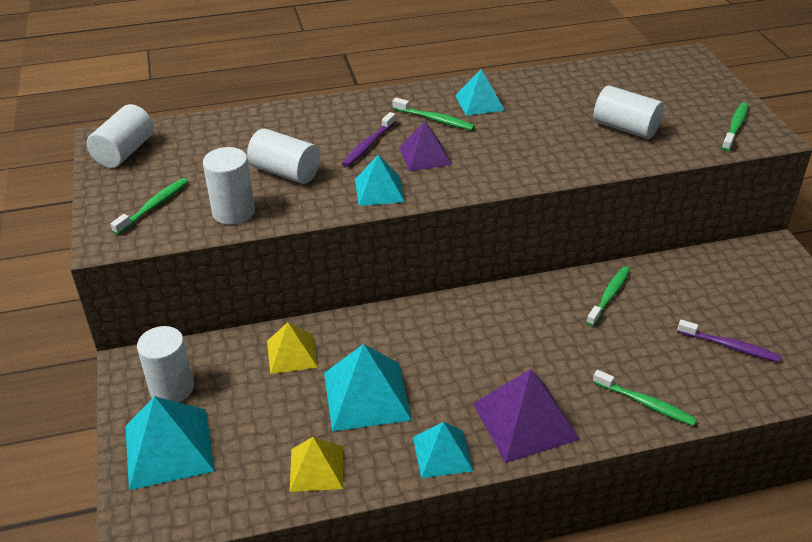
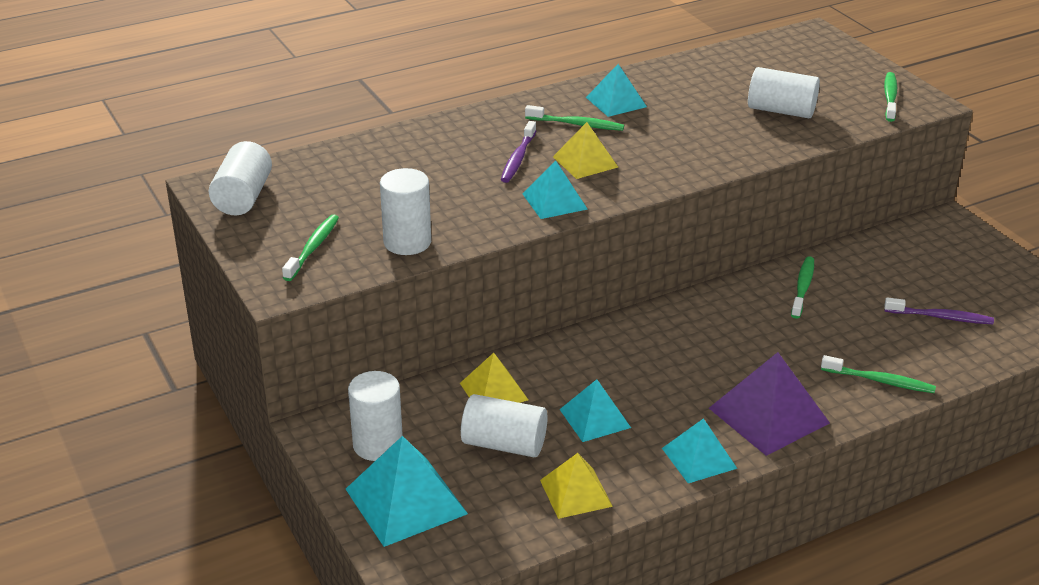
camera: 15 degrees left, 5 degrees down
(285, 172) = (442, 196): white cylinder -> white cylinder (504, 444)
(366, 395) = (595, 418): turquoise pyramid -> turquoise pyramid, size x0.63
(424, 156) = (585, 162): purple pyramid -> yellow pyramid

